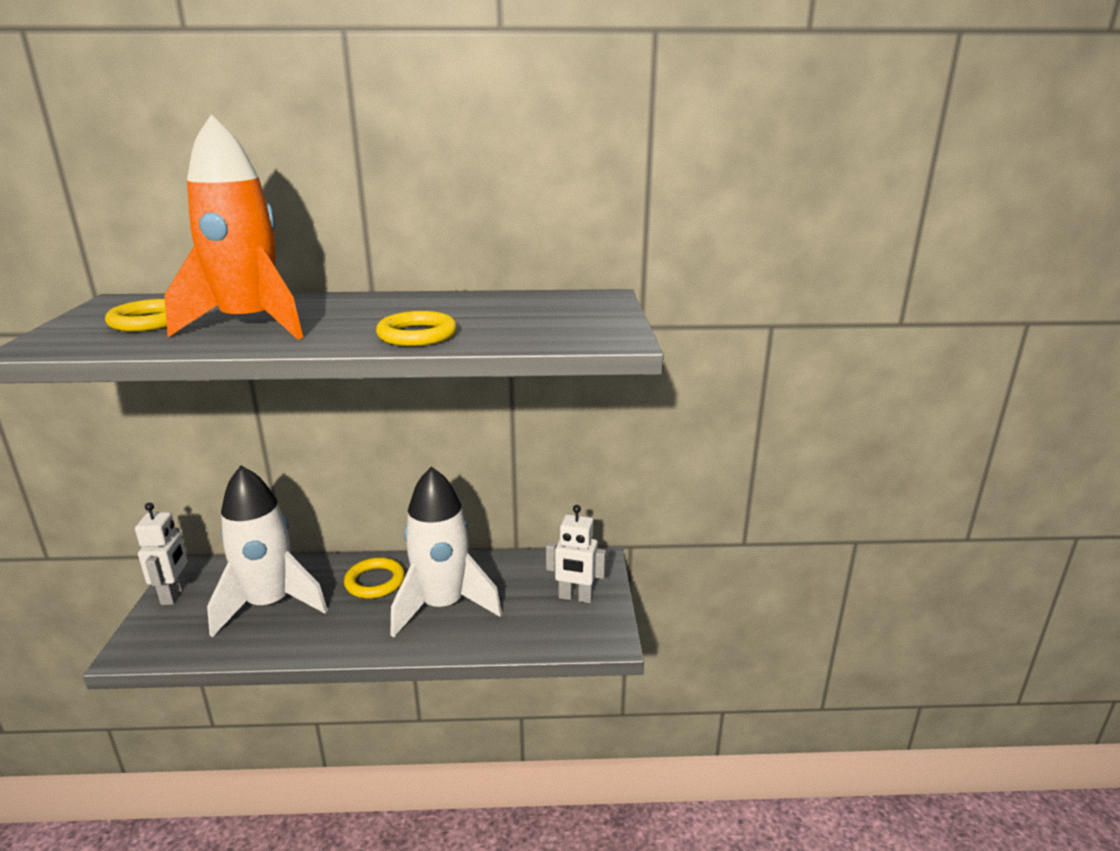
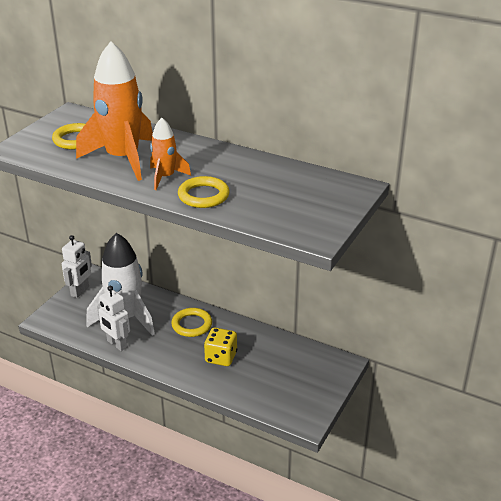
camera: 30 degrees right, 10 degrees up
(339, 329) = (166, 177): none -> orange rocket
(442, 606) = (221, 357): white rocket -> yellow dice
(575, 597) = (307, 384): white robot -> white robot (117, 344)

